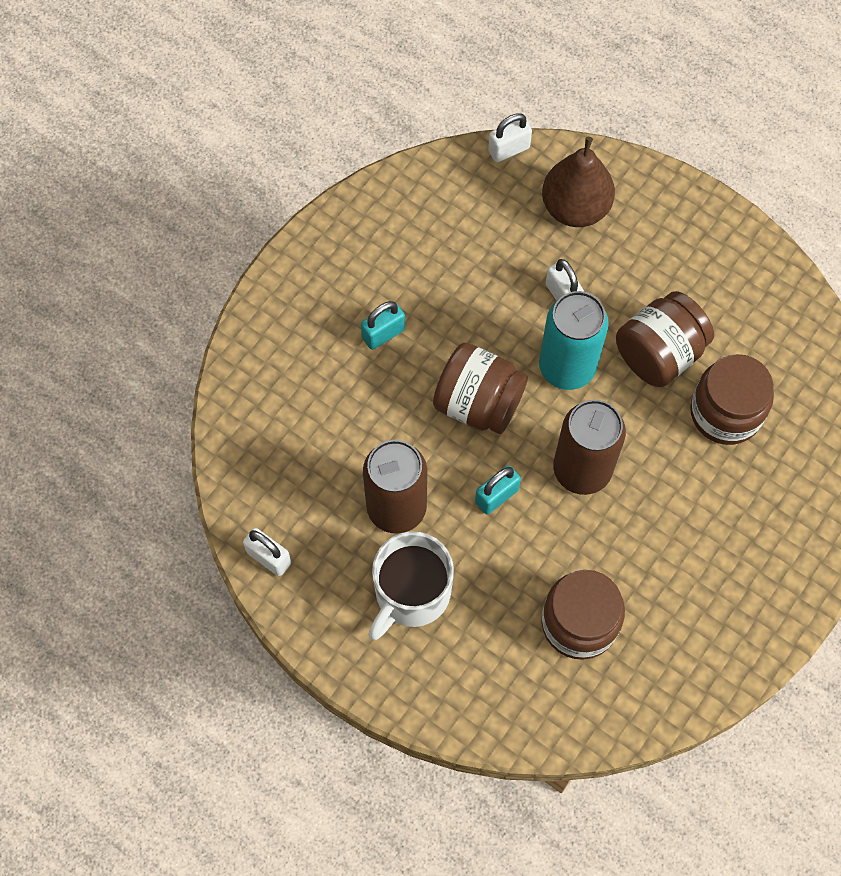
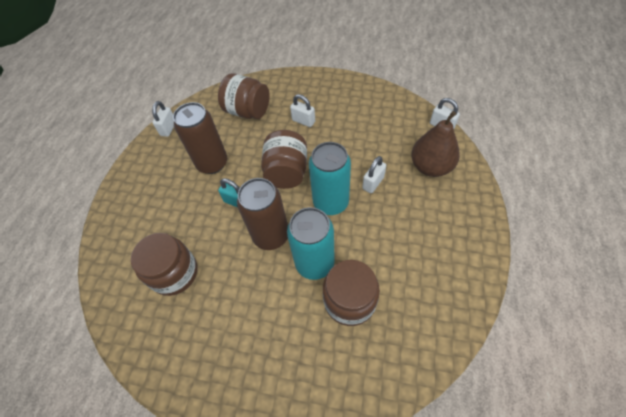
camera: 70 degrees right, 10 degrees down
(383, 334) = (303, 121): turquoise padlock -> white padlock
(411, 594) = (167, 188): white mug -> none
(653, 431) = (314, 263): none -> turquoise can
(659, 354) = (367, 245): brown jar -> brown jar (248, 111)

